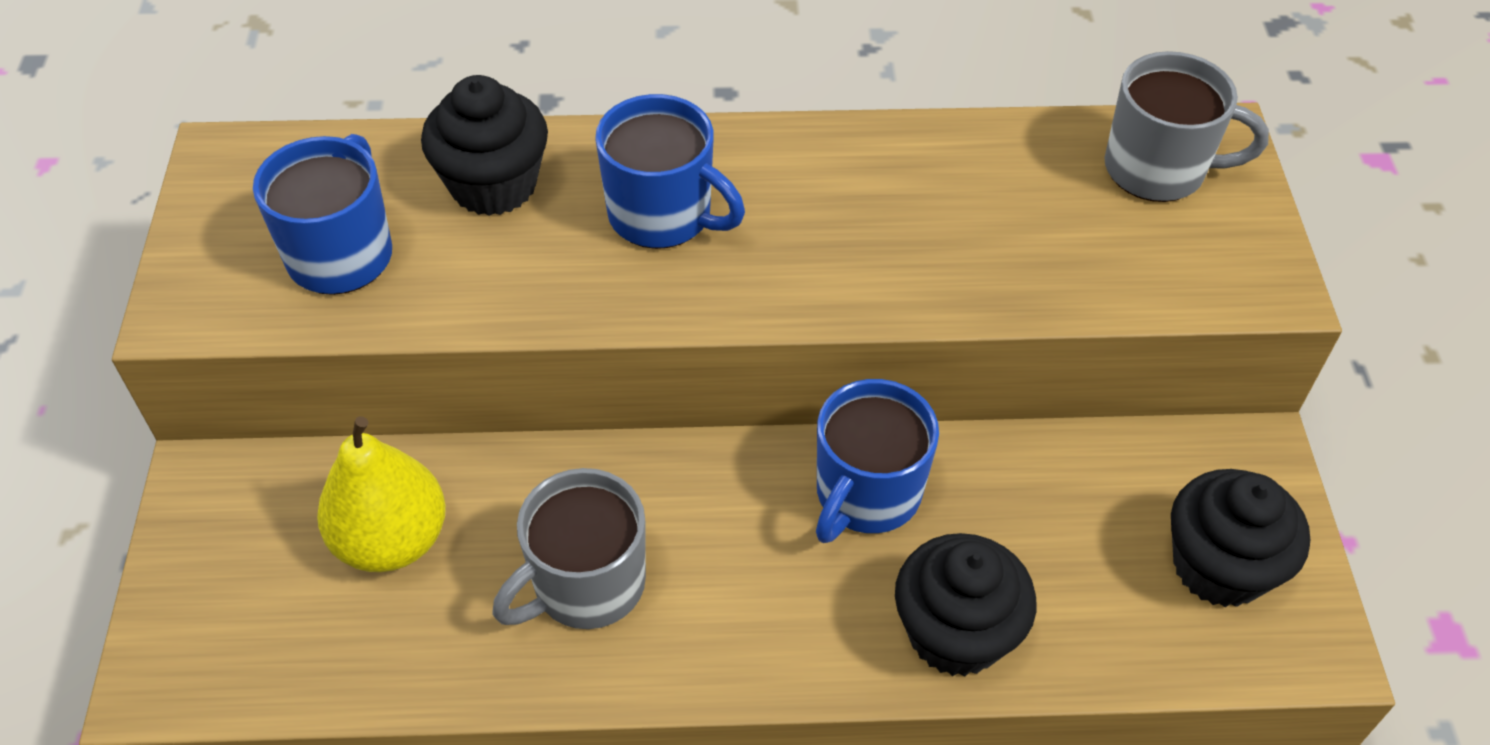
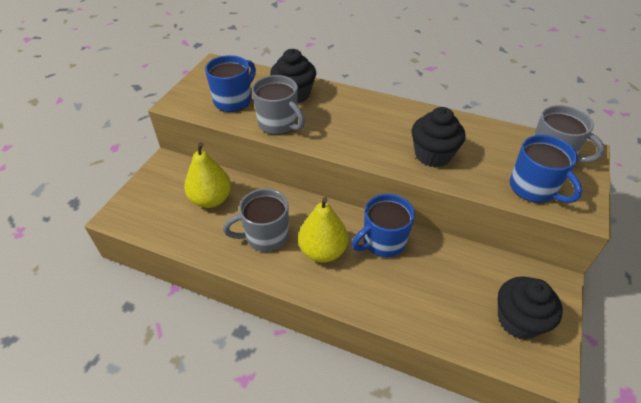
camera: 25 degrees right, 5 degrees down
(502, 285) = (279, 124): none -> grey mug
(663, 215) = (346, 119): blue mug -> blue mug (533, 188)
(742, 570) = (322, 251): none -> yellow pear
(955, 633) = (392, 303): black cupcake -> black cupcake (433, 155)

